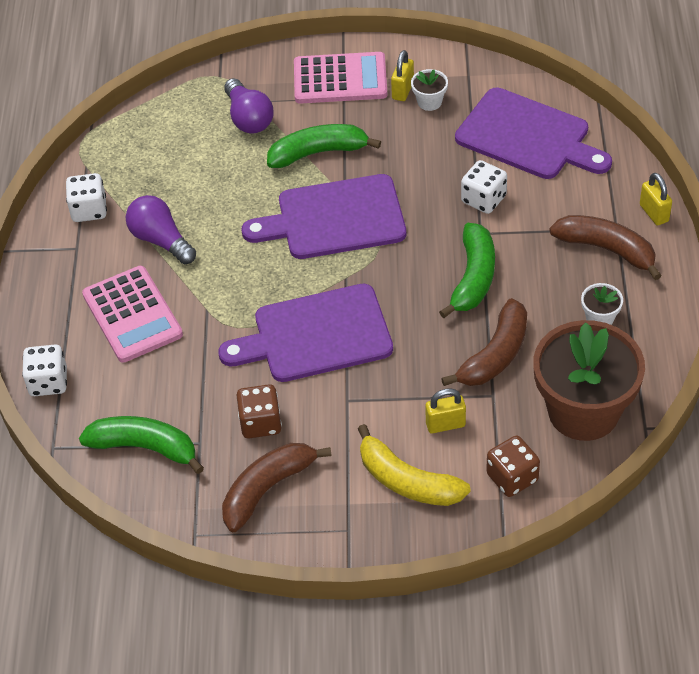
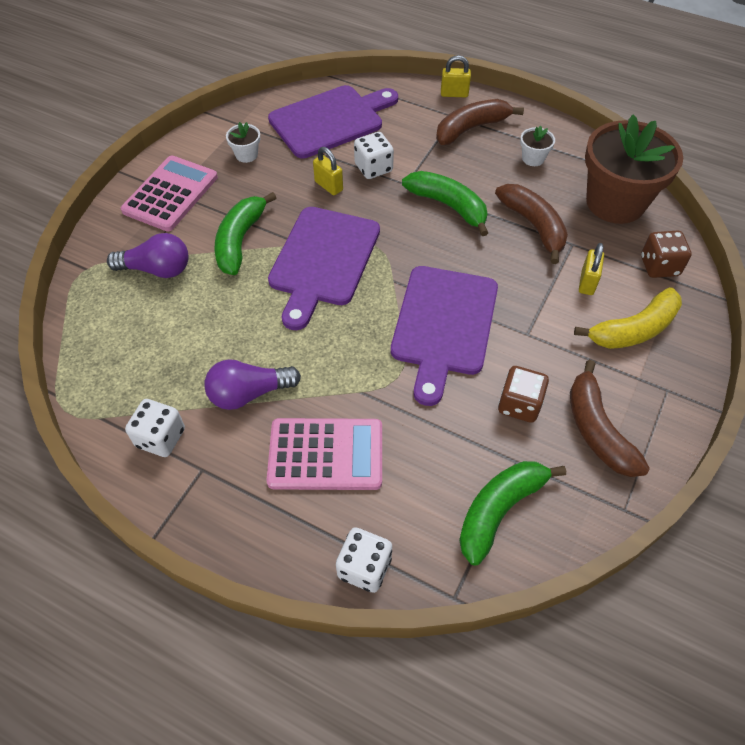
camera: 65 degrees left, 5 degrees up
(403, 90) = (219, 164): yellow padlock -> yellow padlock (328, 186)

